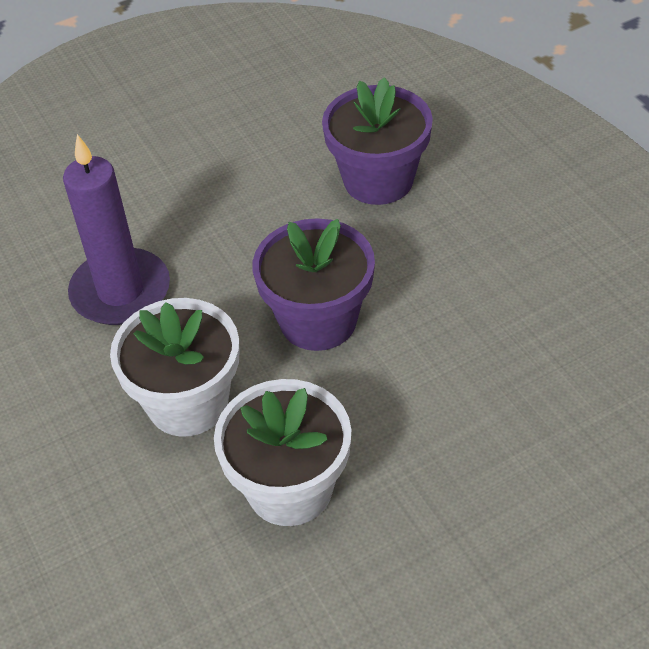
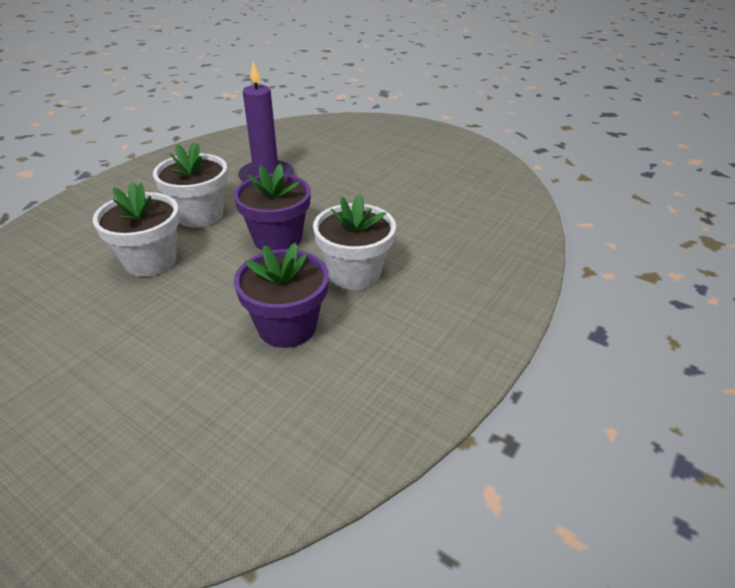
camera: 60 degrees right, 10 degrees down
(378, 180) = (405, 230): purple flower pot -> purple flower pot (287, 327)
(448, 261) = (354, 273): none -> white flower pot

